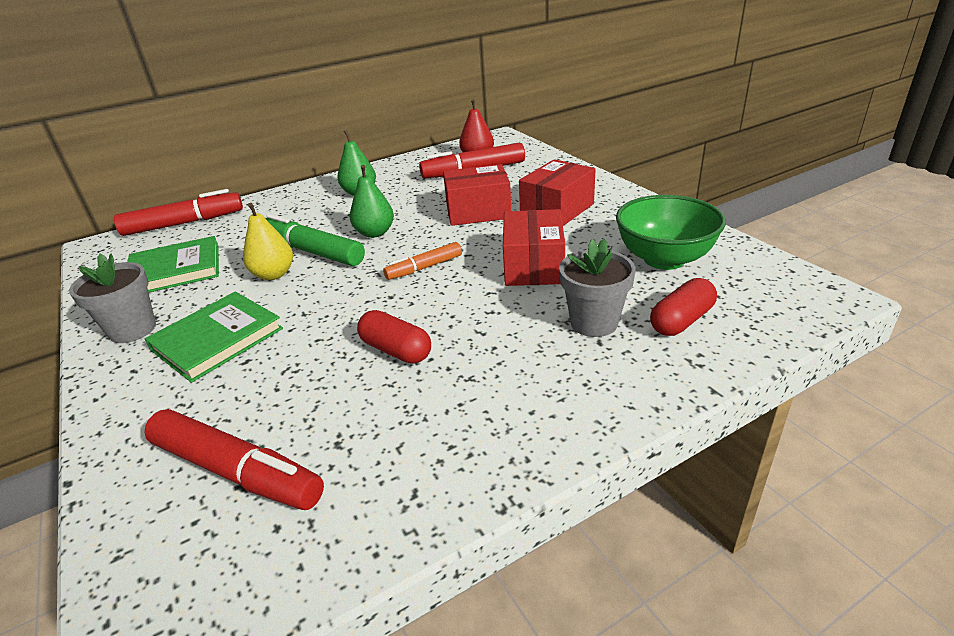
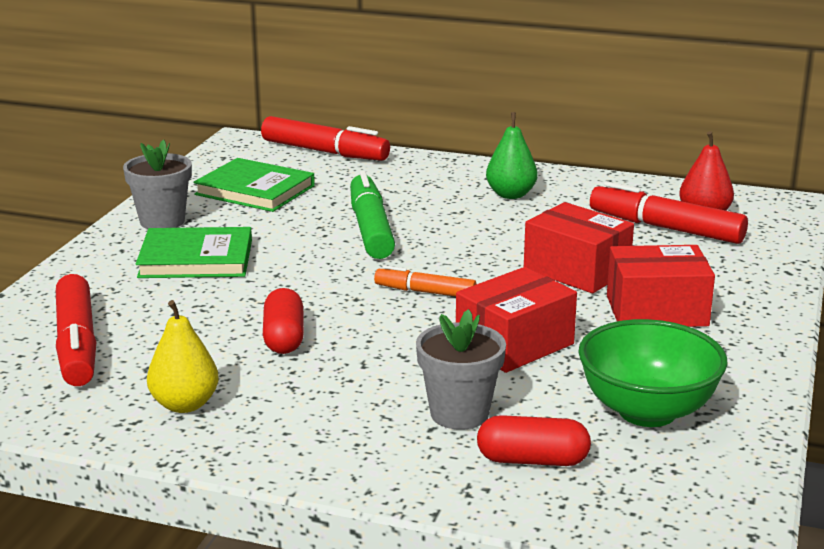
camera: 45 degrees right, 10 degrees down
(273, 274) = (310, 232): yellow pear -> yellow pear (184, 404)
(375, 233) = (447, 240): green pear -> none

